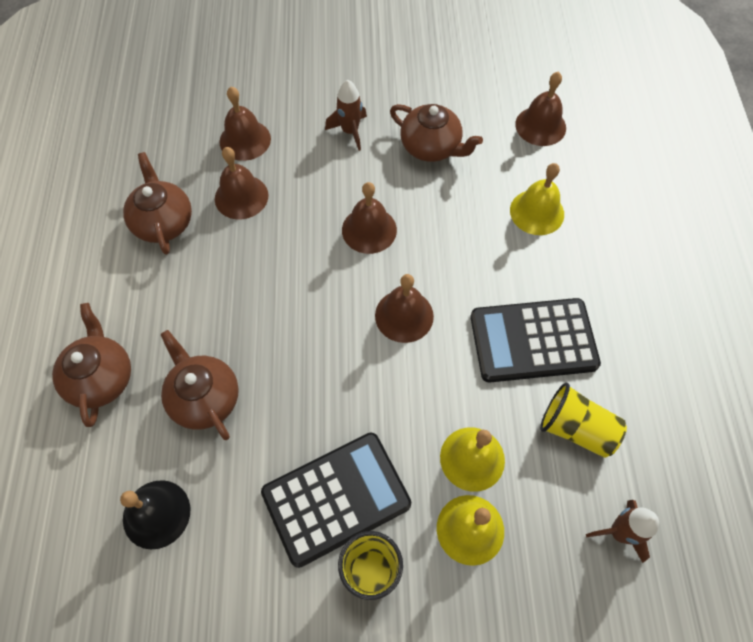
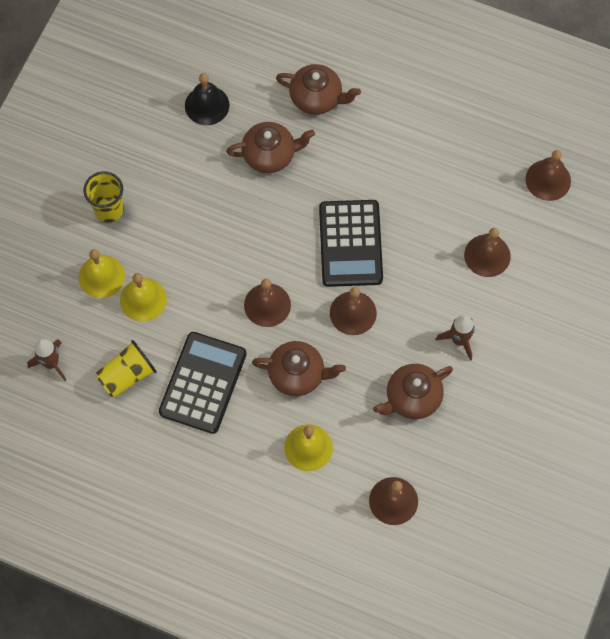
camera: 115 degrees right, 5 degrees up
(163, 222) = (430, 171): brown teapot -> brown teapot (297, 374)
(241, 197) = (429, 233): brown bell -> brown bell (548, 180)
(336, 498) = (162, 208): black calculator -> black calculator (350, 244)

